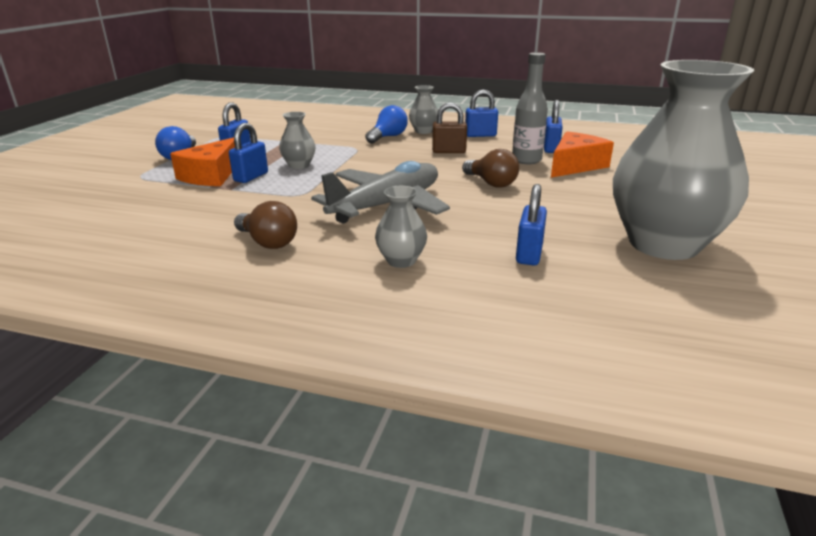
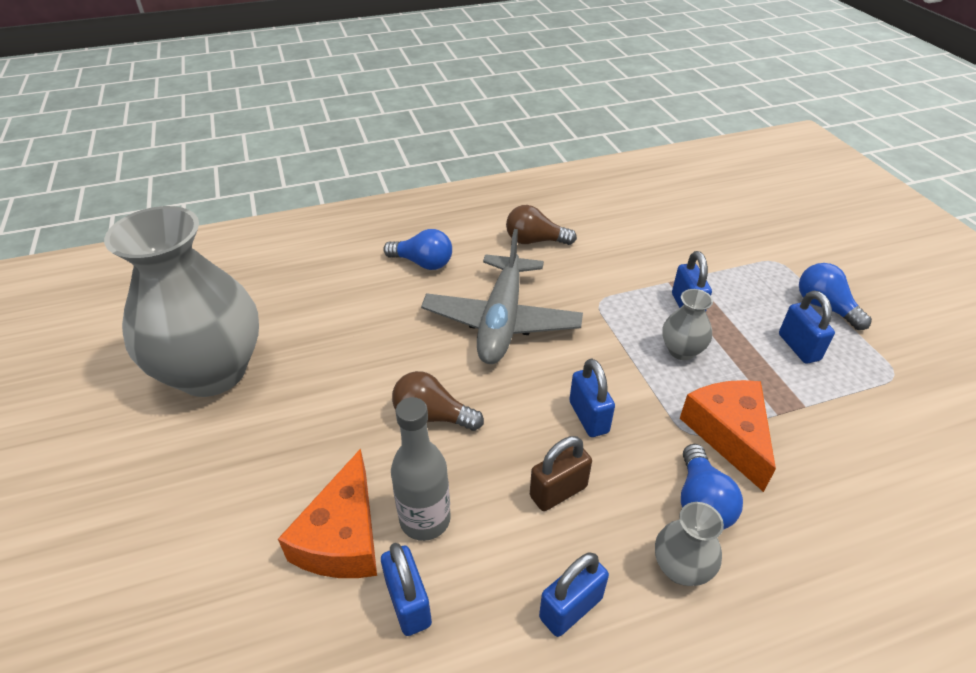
camera: 145 degrees right, 15 degrees up
(211, 175) = (724, 291): orange cheese -> orange cheese (728, 434)
(401, 260) = (423, 263): grey vase -> blue light bulb
(529, 254) = (331, 308): blue padlock -> blue padlock (588, 417)

